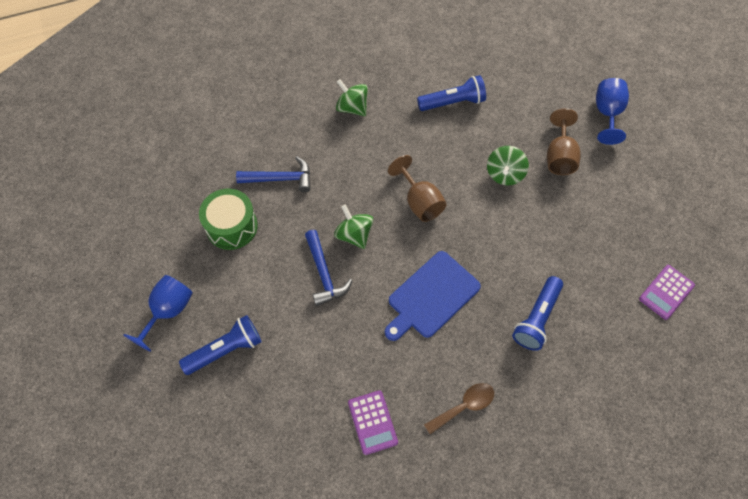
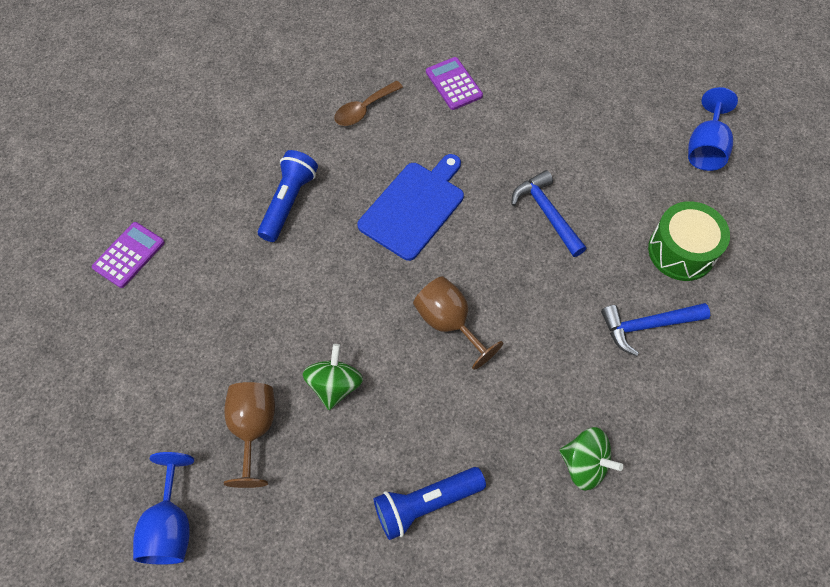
camera: 170 degrees right, 0 degrees up
(226, 350) = (625, 122): blue flashlight -> none
(354, 235) = (524, 265): green spinning top -> none

